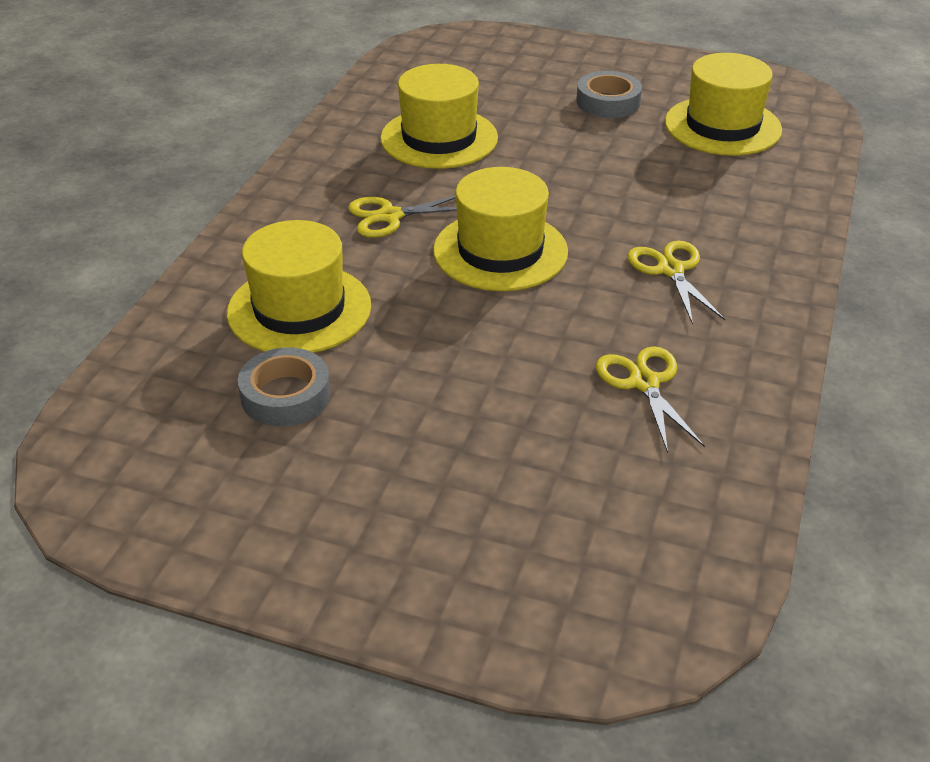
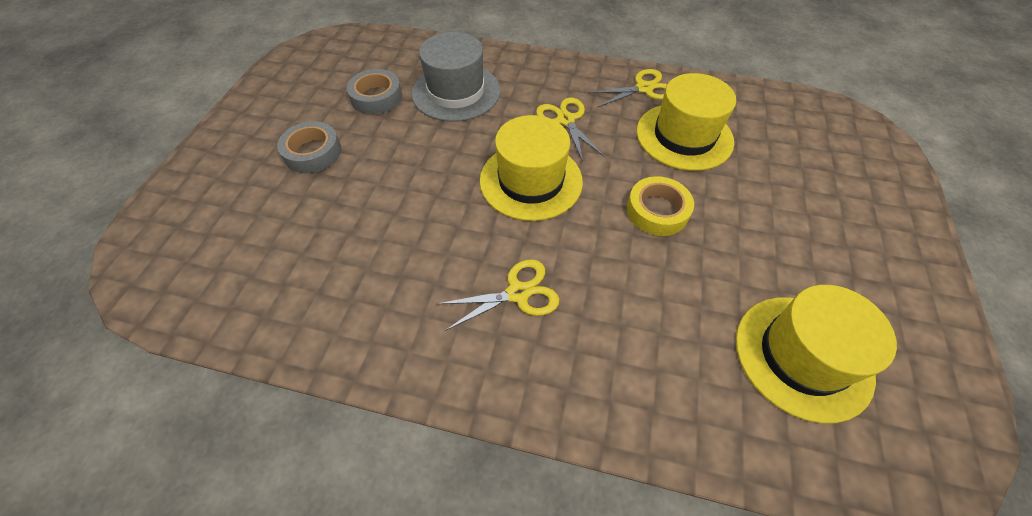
camera: 85 degrees right, 15 degrees up
(299, 309) = (456, 92): yellow hat -> grey hat
(555, 171) = (657, 211): none -> yellow tape
(608, 102) = (804, 249): grey tape -> grey tape (313, 152)
(644, 383) = (370, 270): yellow scissors -> yellow scissors (644, 88)

